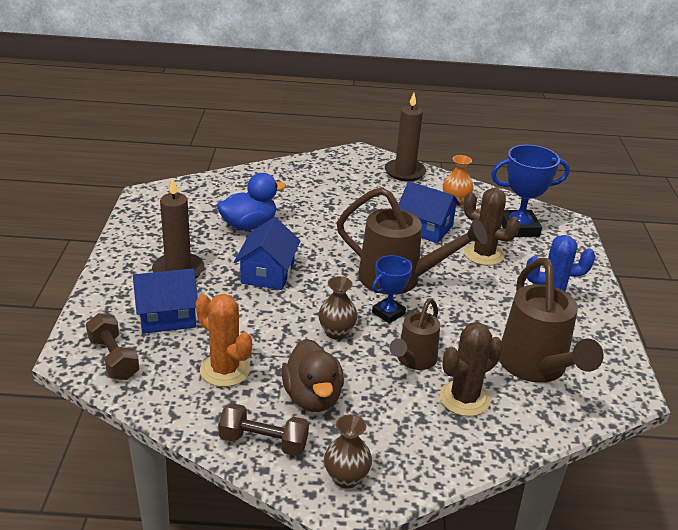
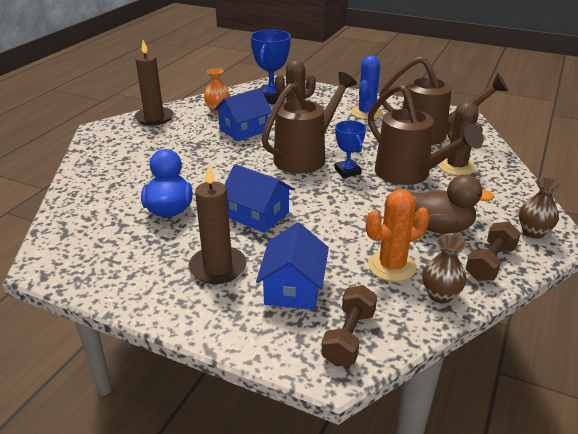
camera: 65 degrees left, 0 degrees up
(114, 358) = (348, 337): brown dumbbell -> brown dumbbell turned 60 degrees counterclockwise
(336, 332) = (361, 199): brown vase -> brown vase (440, 295)
(414, 360) = (409, 175): brown watering can -> brown watering can, size x1.69

